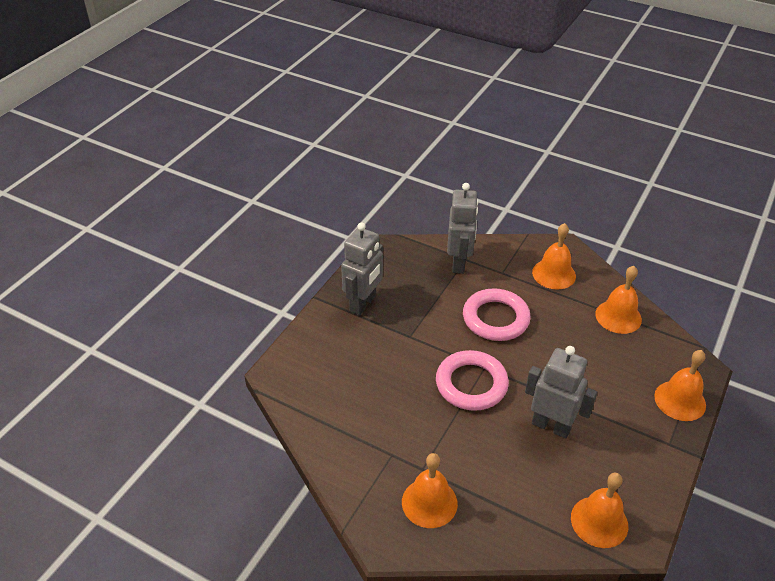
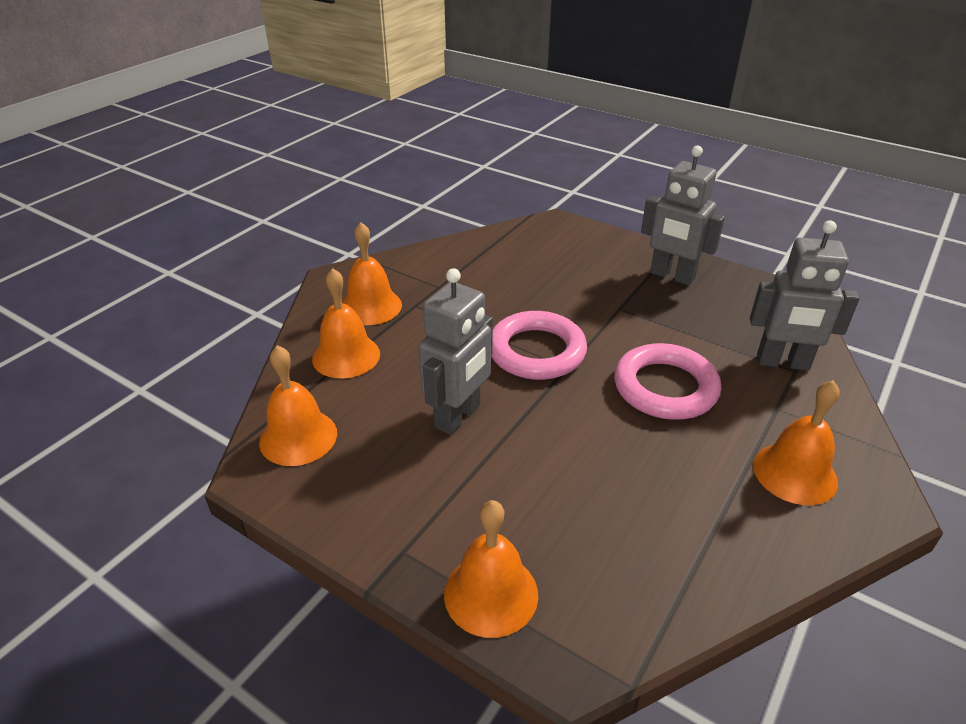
camera: 95 degrees right, 5 degrees down
(618, 316) = (699, 548): orange bell -> orange bell (346, 356)

